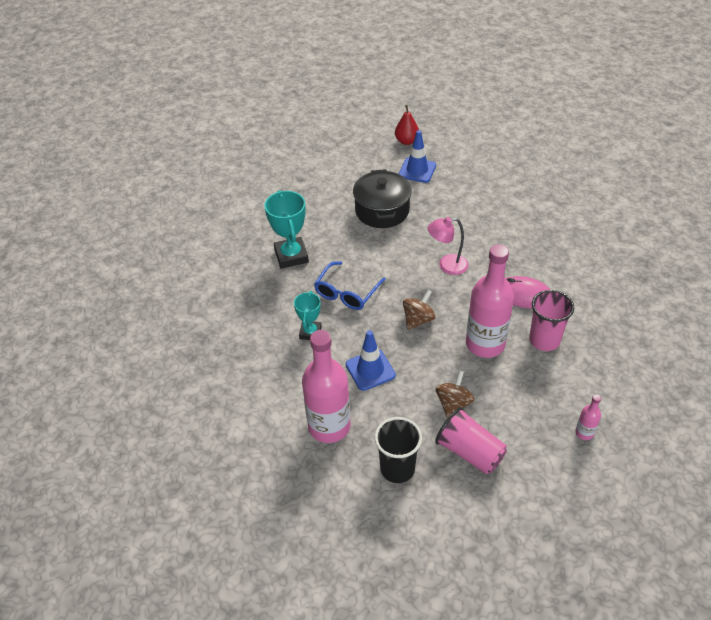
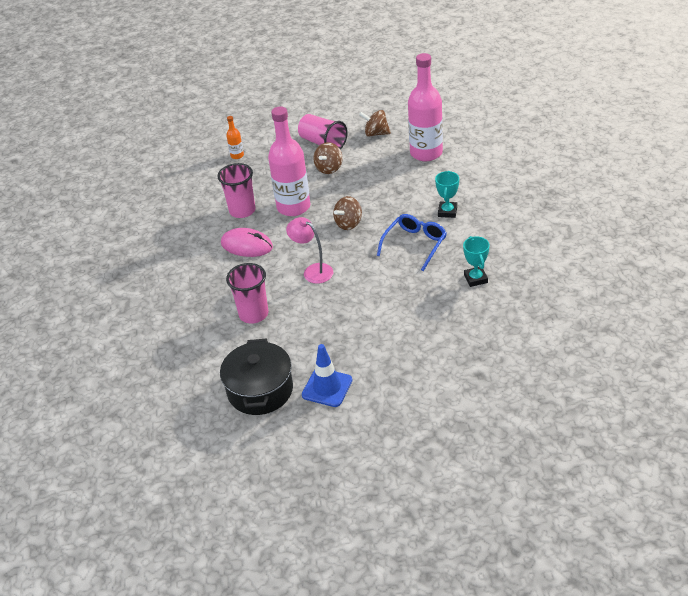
camera: 175 degrees left, 5 degrees down
(291, 256) = (475, 279): turquoise trophy -> turquoise trophy, size x0.61
(370, 370) = (393, 187): blue traffic cone -> none
(382, 210) = (375, 331): black pot -> black pot (260, 390)
(397, 468) = (376, 133): black cup -> brown spinning top
(406, 141) = (335, 437): red pear -> none
(447, 265) = (313, 271): pink lamp -> pink lamp turned 135 degrees counterclockwise
(493, 225) = (253, 314): none -> pink cup
(584, 433) = (237, 155): pink bottle -> orange bottle

